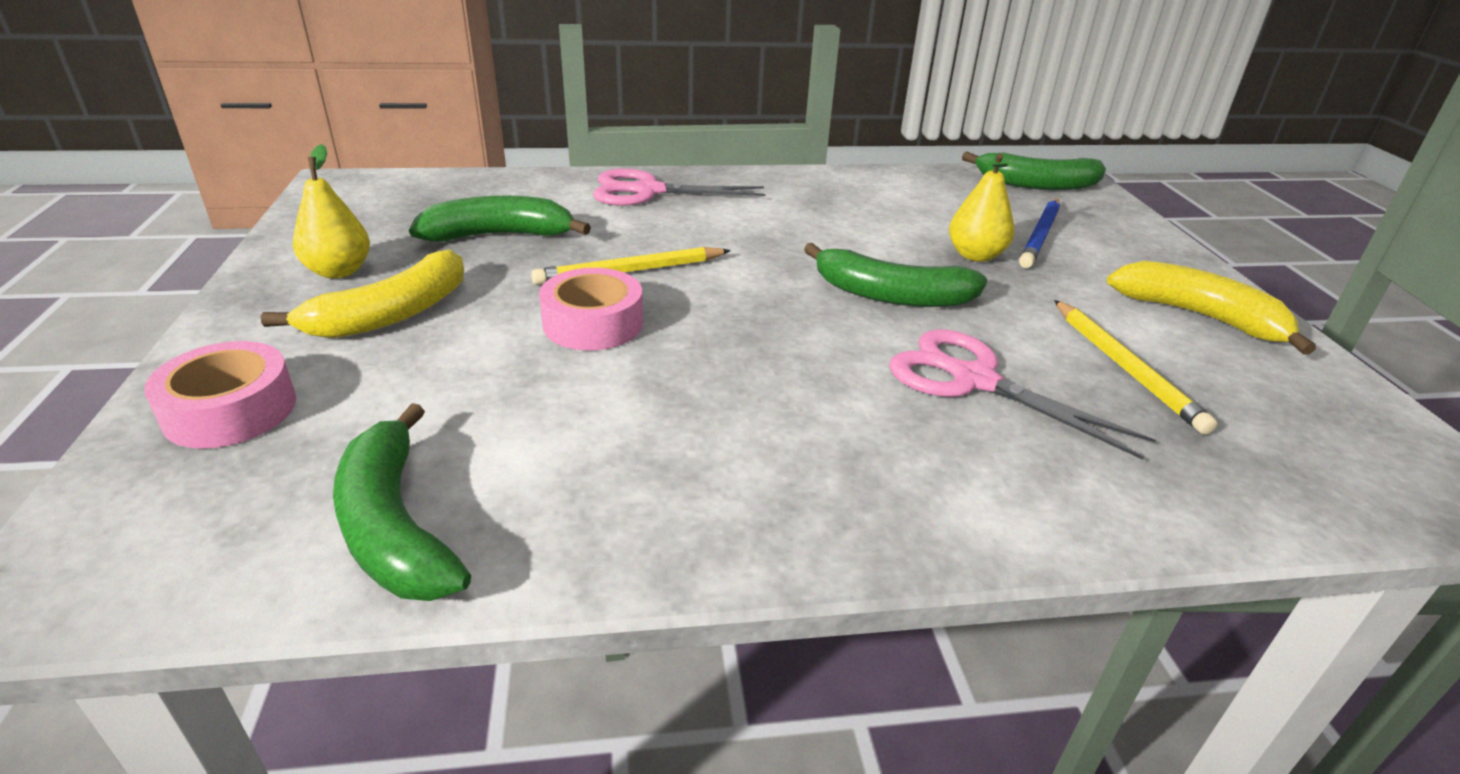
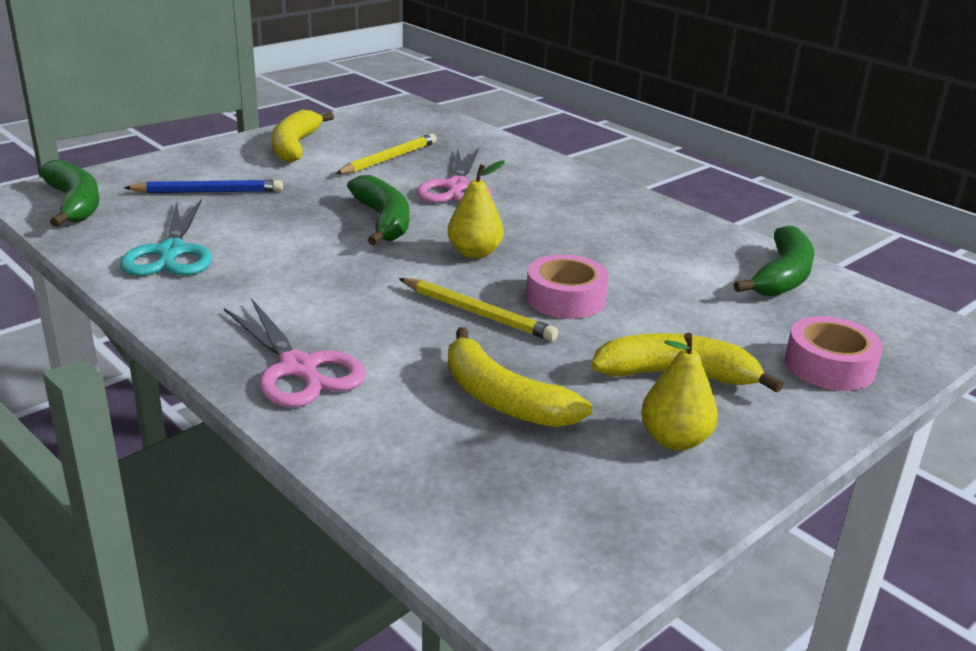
camera: 125 degrees left, 5 degrees down
(500, 235) = (502, 399): green banana -> yellow banana
(894, 195) = (171, 252): none -> turquoise scissors
(975, 255) = (277, 206): yellow pear -> yellow pear (474, 253)

